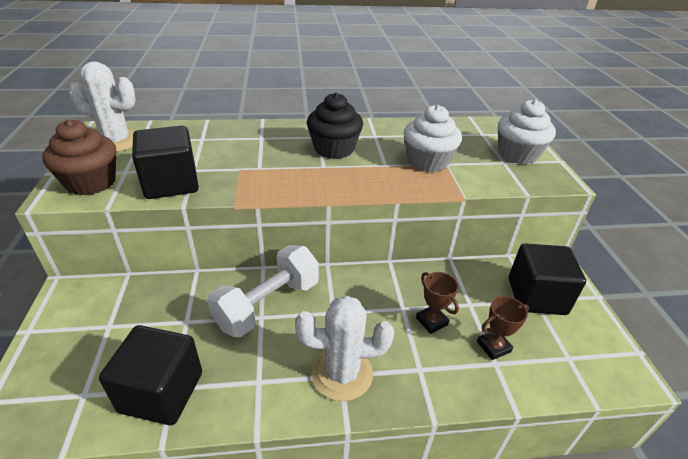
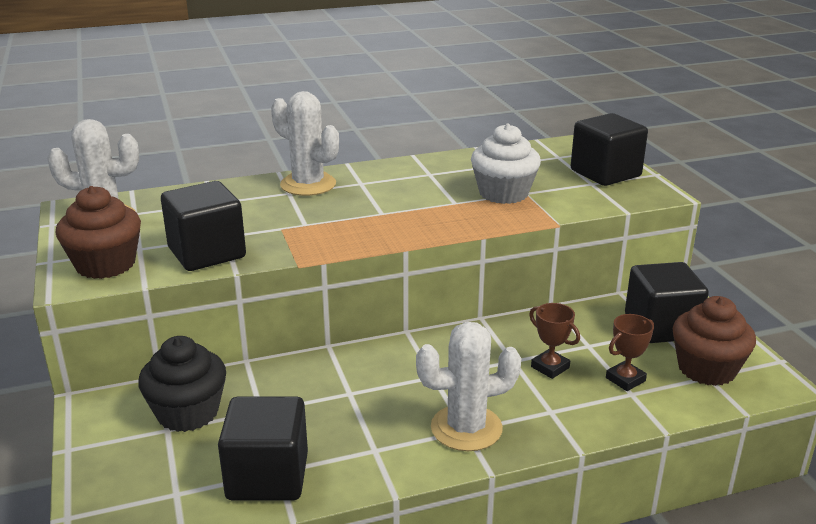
camera: 10 degrees left, 10 degrees down
(268, 304) = (352, 380): white dumbbell -> none
(278, 133) = (308, 184): none -> white cactus
(334, 149) = (386, 194): black cupcake -> black cupcake (188, 412)
(517, 154) = (605, 173): white cupcake -> black cube
(569, 349) = (706, 369): none -> brown cupcake

